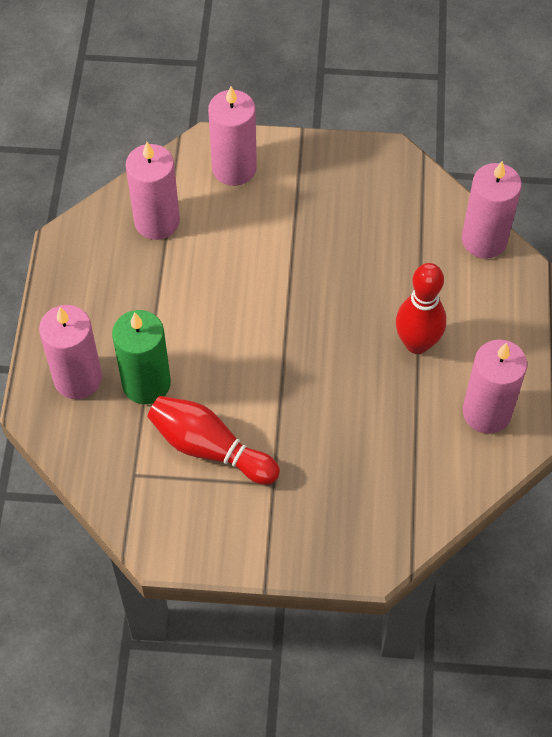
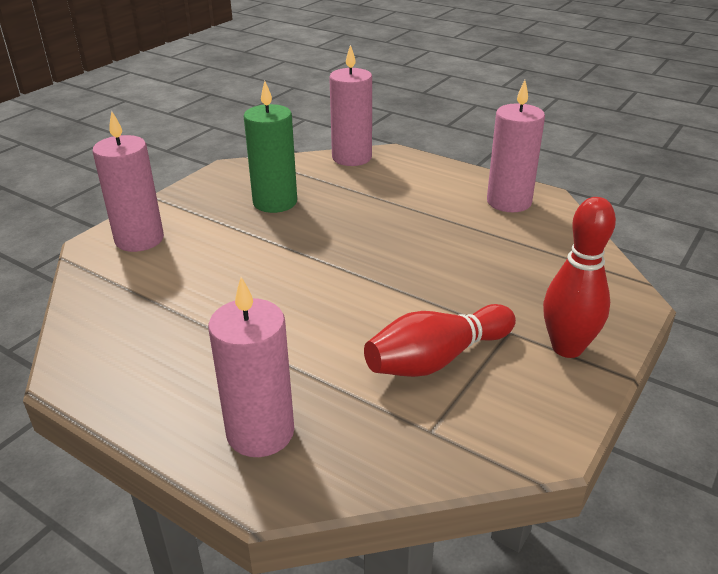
camera: 60 degrees left, 25 degrees down
(146, 383) = (318, 377): green candle -> green candle (275, 202)
(157, 221) = (134, 302): pink candle -> none
(417, 343) = (417, 210): red bowling pin -> red bowling pin (567, 348)

